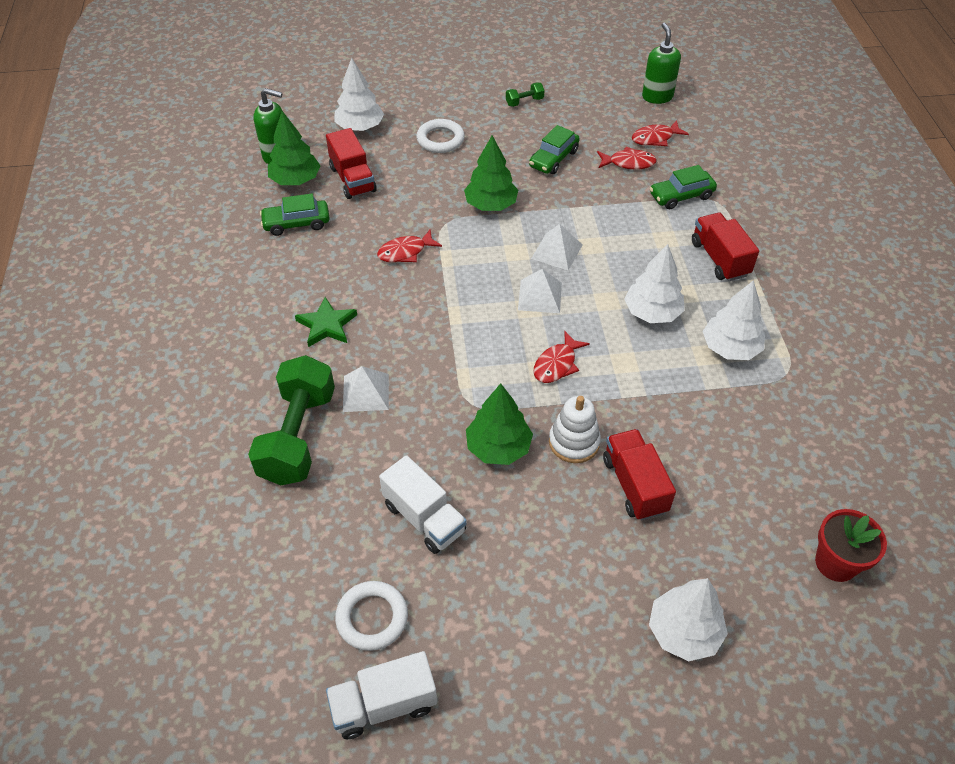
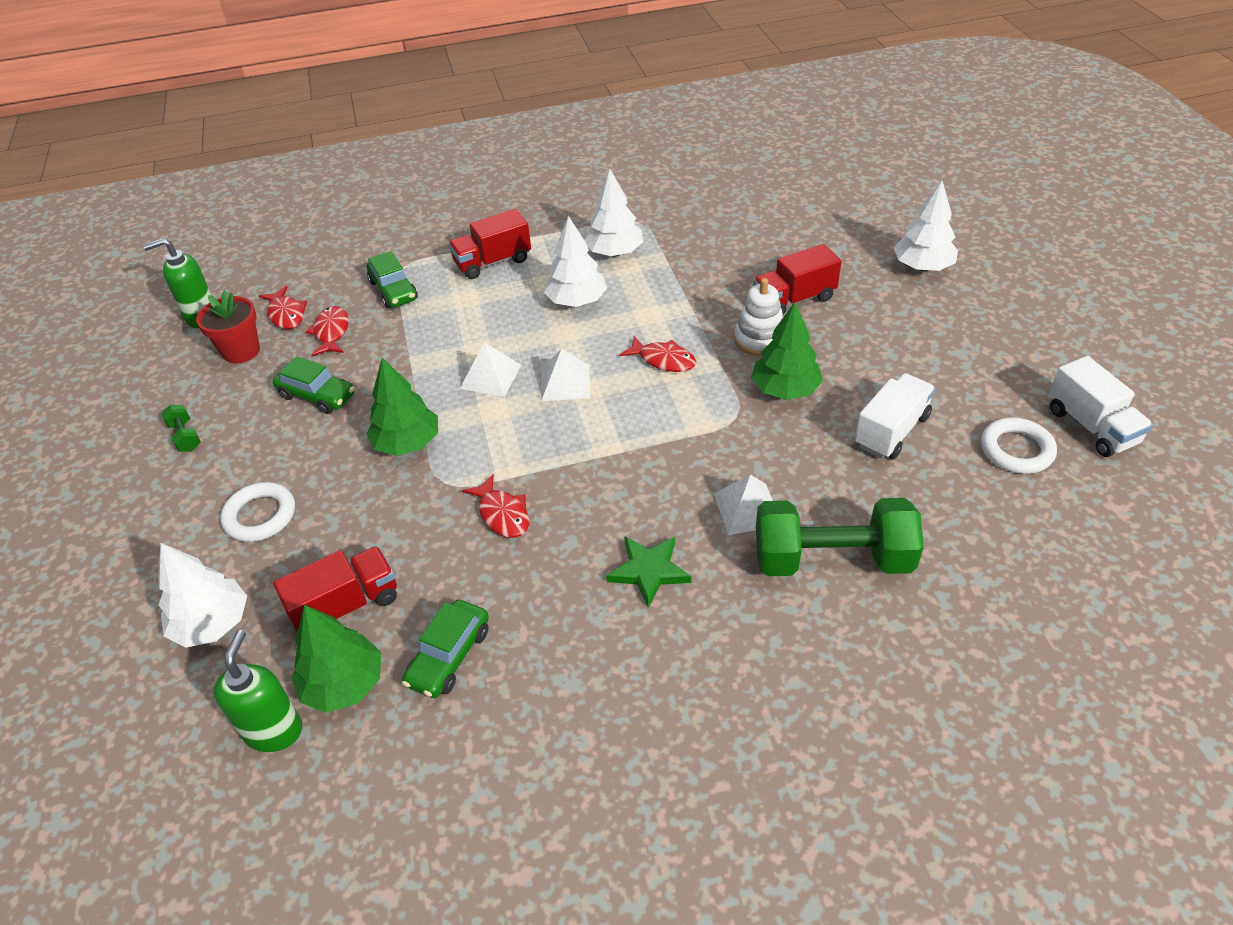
camera: 95 degrees left, 5 degrees down
(296, 223) = (449, 656): green car -> green car turned 45 degrees clockwise
(836, 563) = (823, 199): red flower pot -> red flower pot (241, 351)

